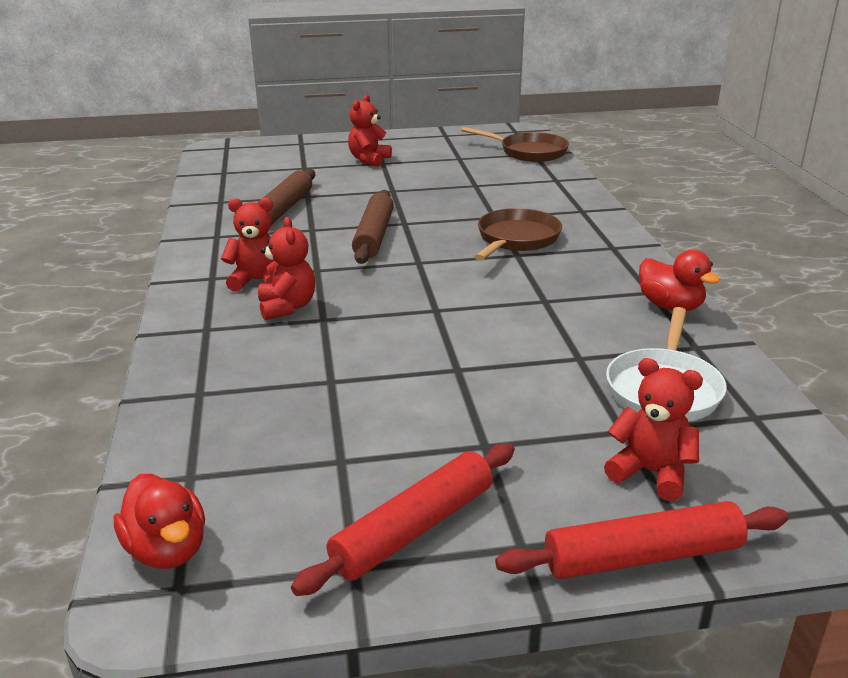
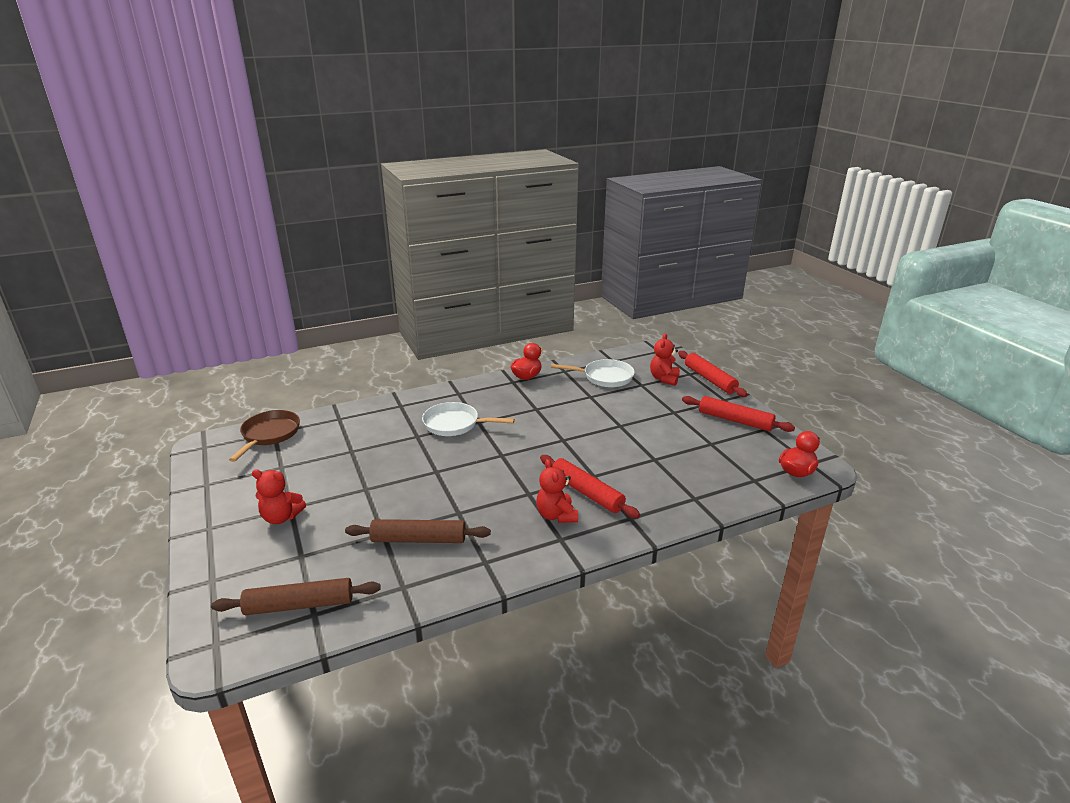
camera: 105 degrees left, 0 degrees up
(287, 307) = (586, 493): red teddy bear -> red rolling pin
(374, 236) = (464, 480): brown rolling pin -> brown rolling pin (299, 605)
(516, 239) = (455, 424): brown pan -> white pan

